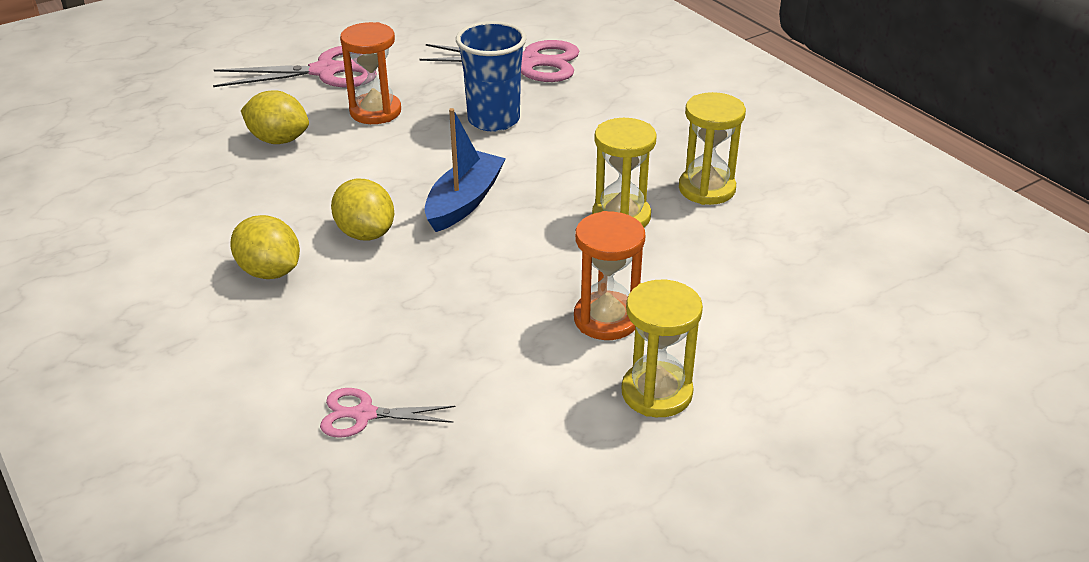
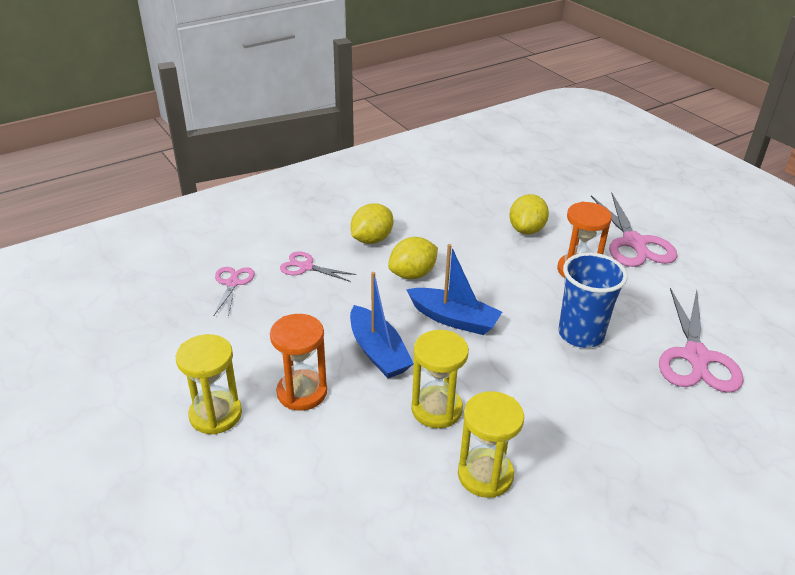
camera: 90 degrees right, 0 degrees up
(331, 335) = (306, 267): none -> pink scissors
(528, 259) = (378, 352): none -> blue boat

